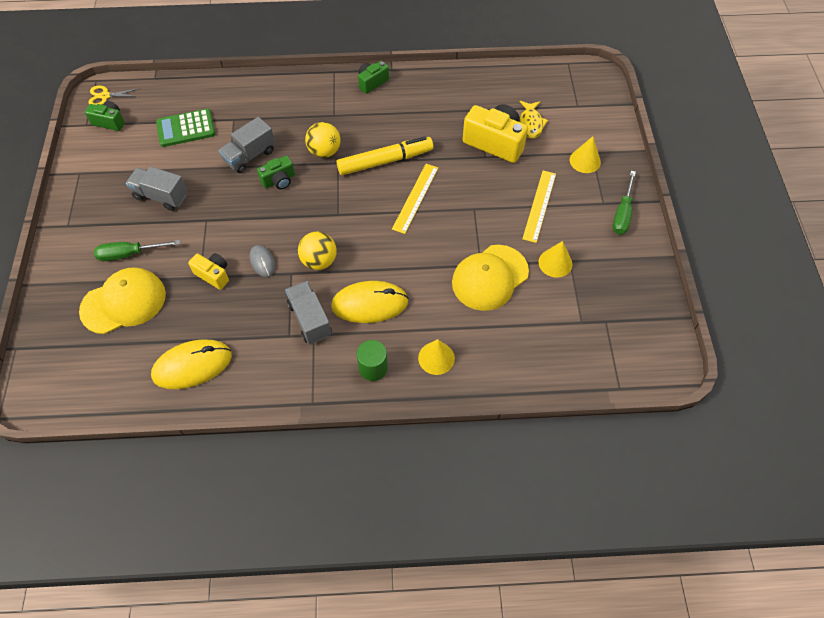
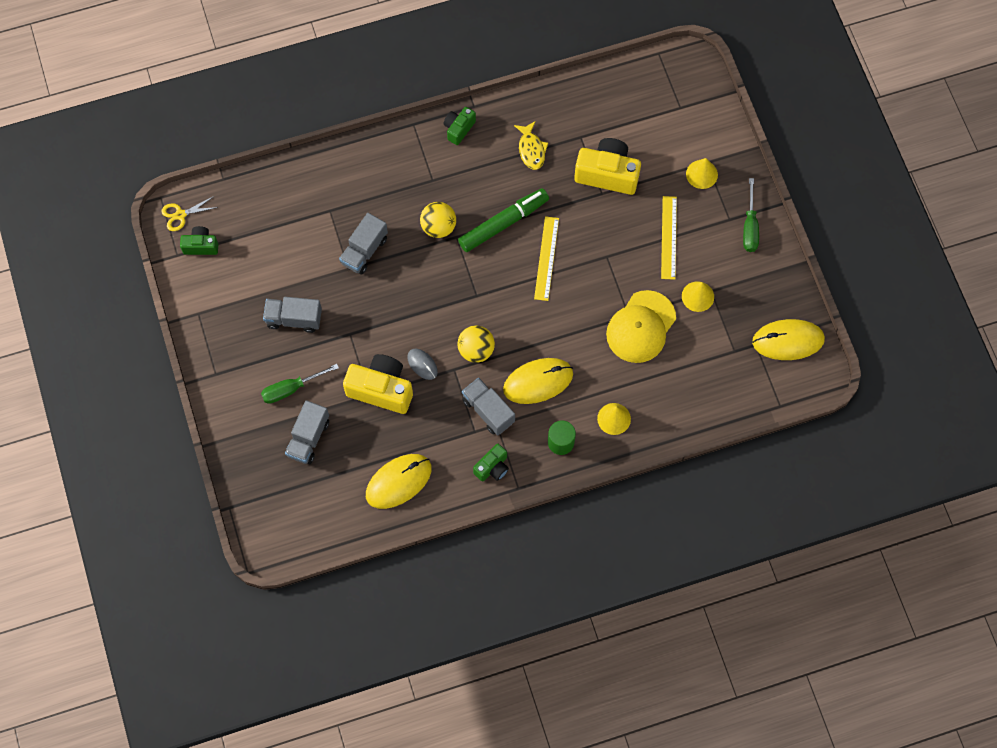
camera: 15 degrees left, 10 degrees up
(124, 302) = (308, 438): yellow cap -> grey truck
(186, 128) = (285, 234): green calculator -> none
(213, 275) = (381, 389): yellow camera -> yellow camera, size x1.80
(279, 180) = (405, 272): green camera -> green camera (492, 467)
(384, 161) = (503, 223): yellow marker -> green marker
(530, 123) = (637, 142): yellow fish -> yellow fish (531, 150)
(641, 325) = (788, 340): none -> yellow mouse

